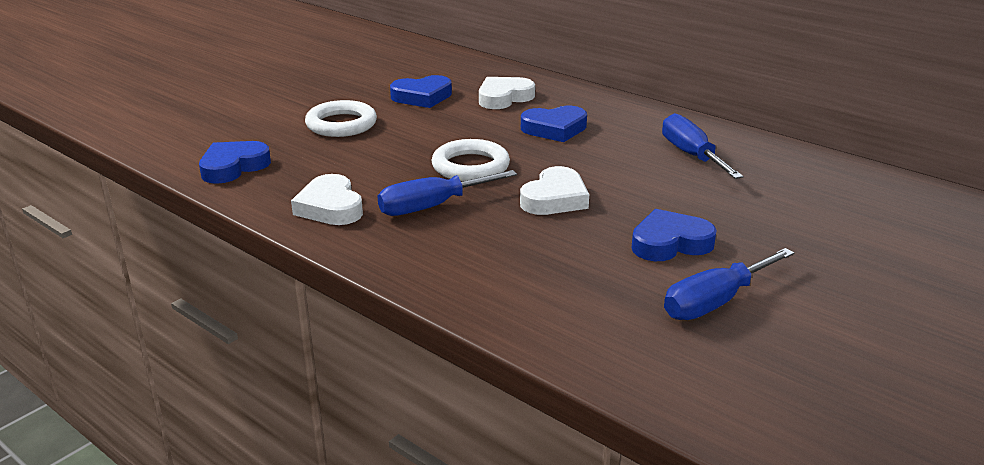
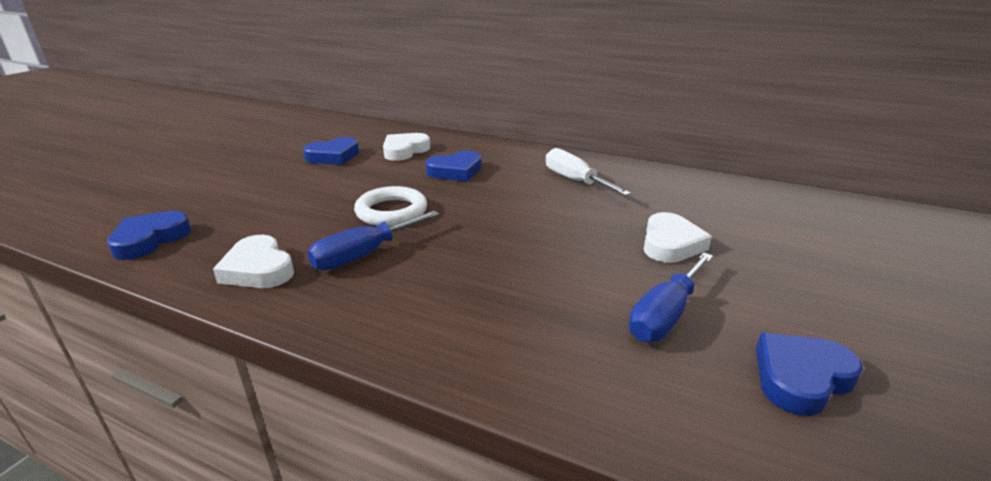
camera: 15 degrees left, 0 degrees up
(341, 124) = (261, 186): white ring -> none
(555, 198) = (477, 232): white heart -> white heart (670, 244)
(670, 243) = (596, 260): blue heart -> blue heart (800, 378)
(691, 155) = (575, 181): blue screwdriver -> white screwdriver

